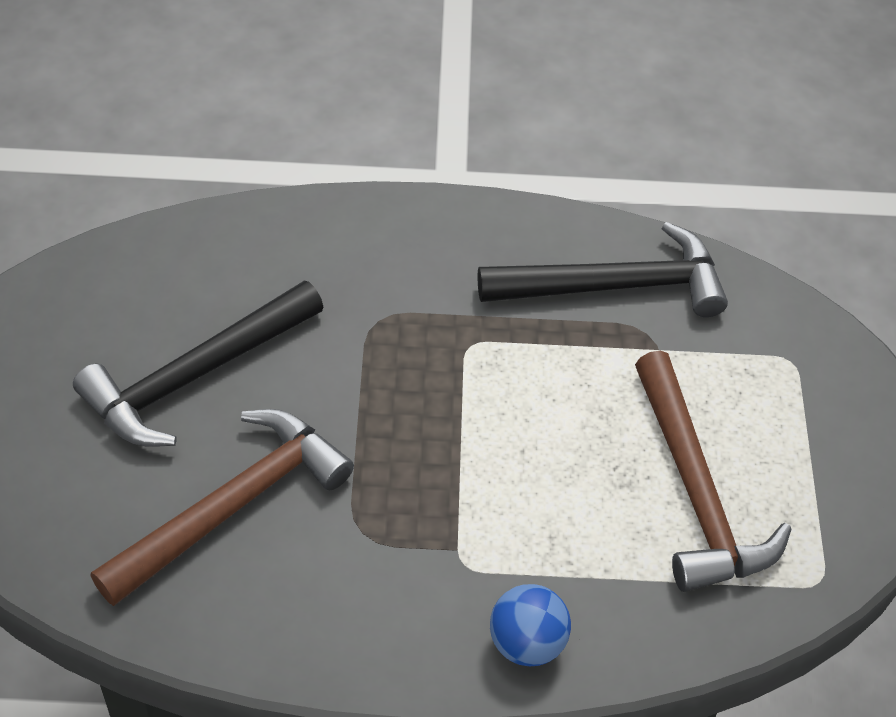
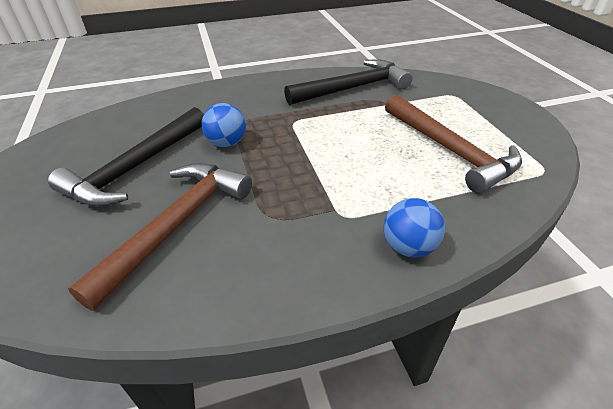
camera: 15 degrees left, 10 degrees down
(344, 364) = (227, 143): none -> blue ball

